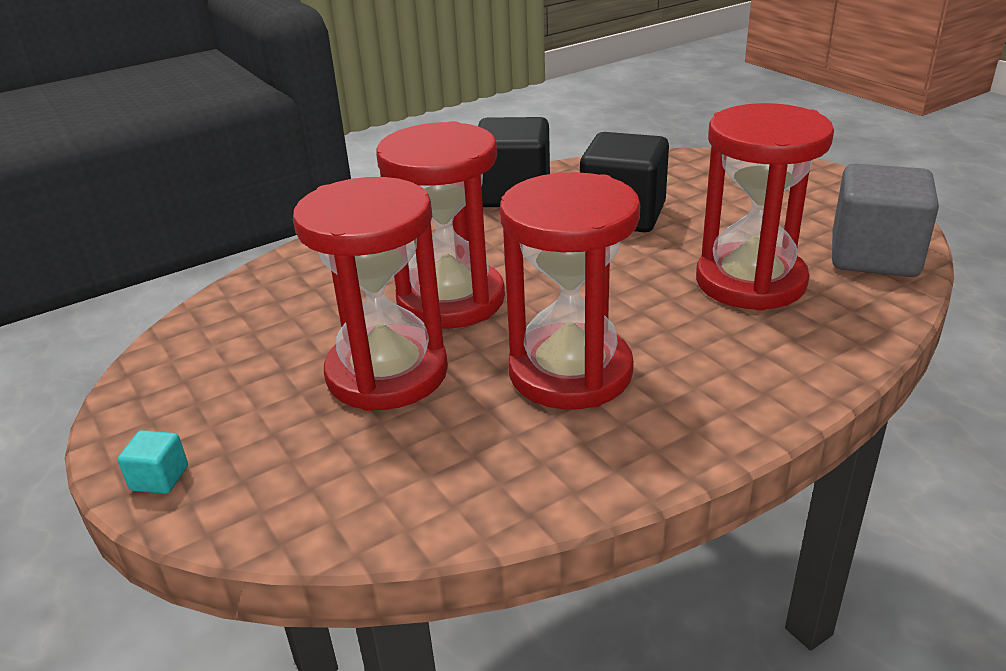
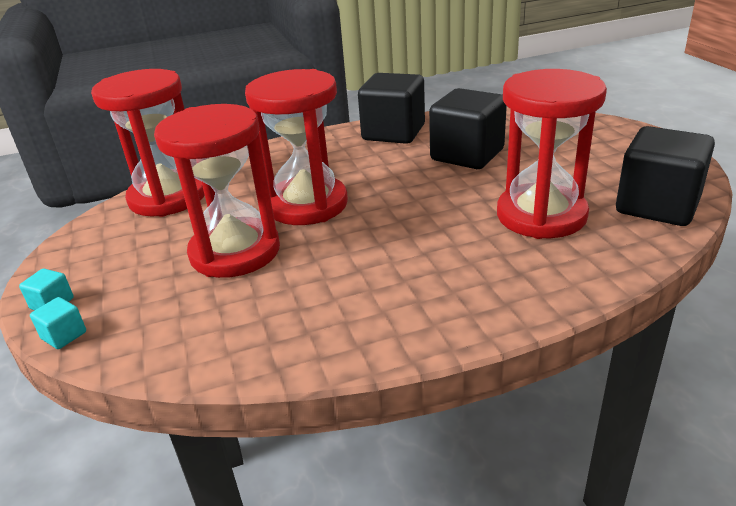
camera: 15 degrees right, 0 degrees up
(205, 518) = (64, 335): none -> turquoise cube
(570, 372) = (364, 268): red hourglass -> red hourglass (168, 197)
(874, 256) = (657, 206): grey cube -> black cube

